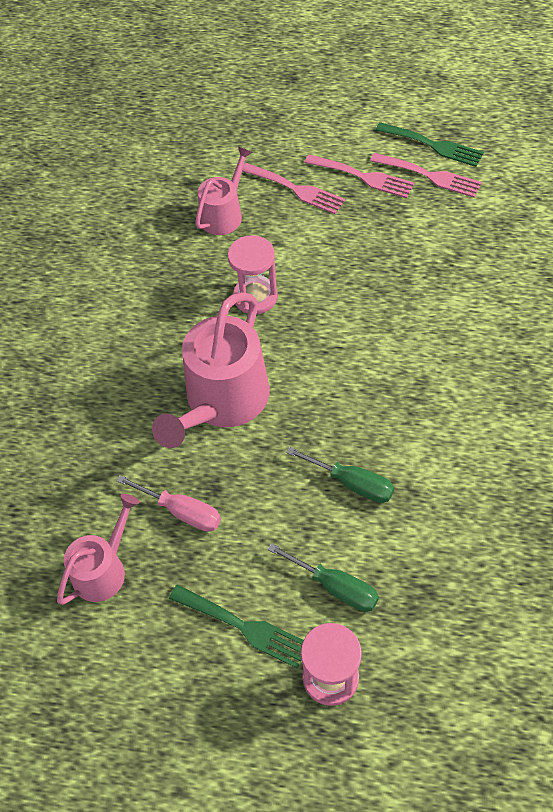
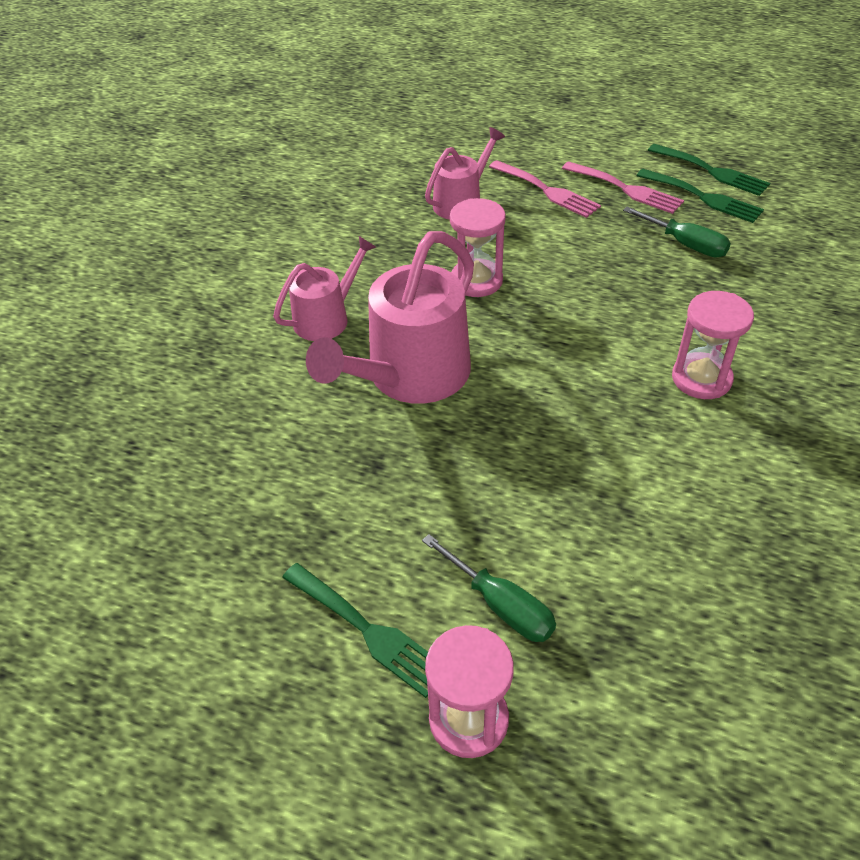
camera: 10 degrees right, 10 degrees down
(103, 570) = (213, 530): pink watering can -> pink watering can (326, 318)
(182, 511) = (328, 483): pink screwdriver -> none
(352, 483) = (549, 488): green screwdriver -> green screwdriver (685, 244)
(430, 176) = (703, 197): pink fork -> green fork
(452, 362) = (701, 378): none -> pink hourglass

